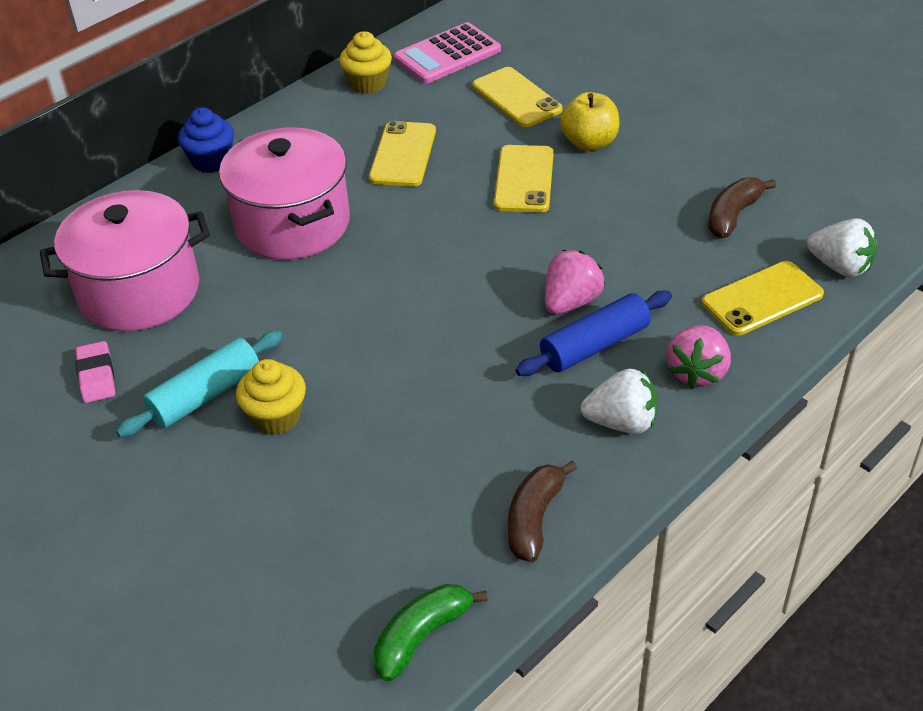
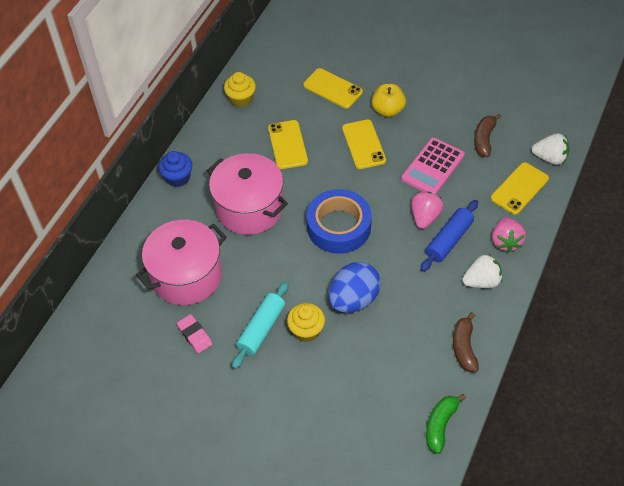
camera: 20 degrees left, 10 degrees up
(381, 392) = (353, 299): none -> blue egg
(418, 281) = (339, 226): none -> blue tape
(447, 55) = (277, 66): pink calculator -> pink calculator (433, 167)

